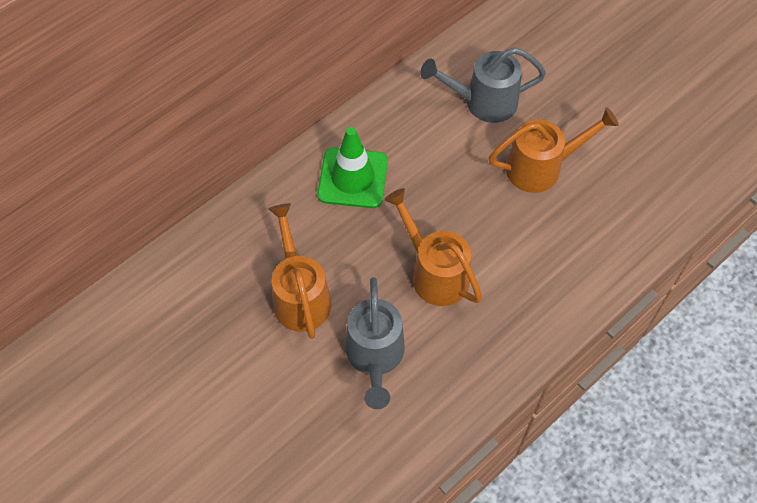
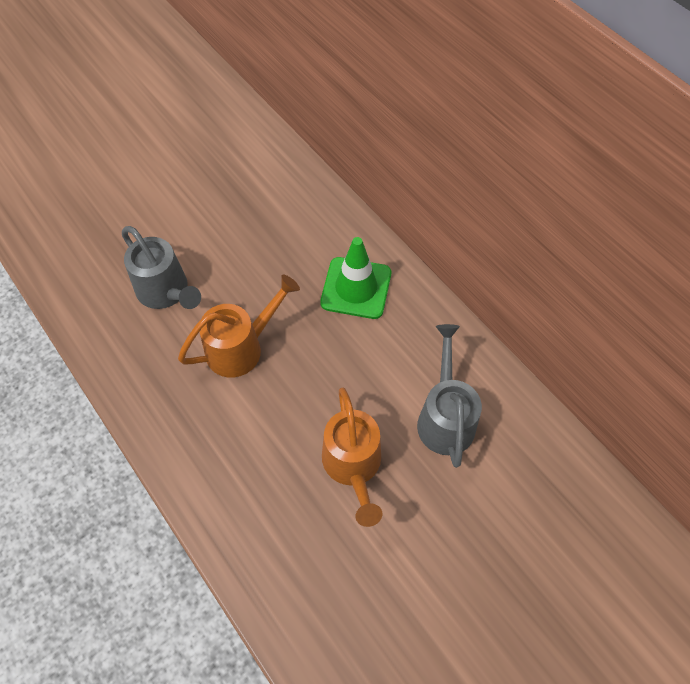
camera: 95 degrees right, 0 degrees up
(300, 295) = (238, 241): orange watering can -> none
(375, 357) = (166, 292): grey watering can -> grey watering can turned 135 degrees counterclockwise

